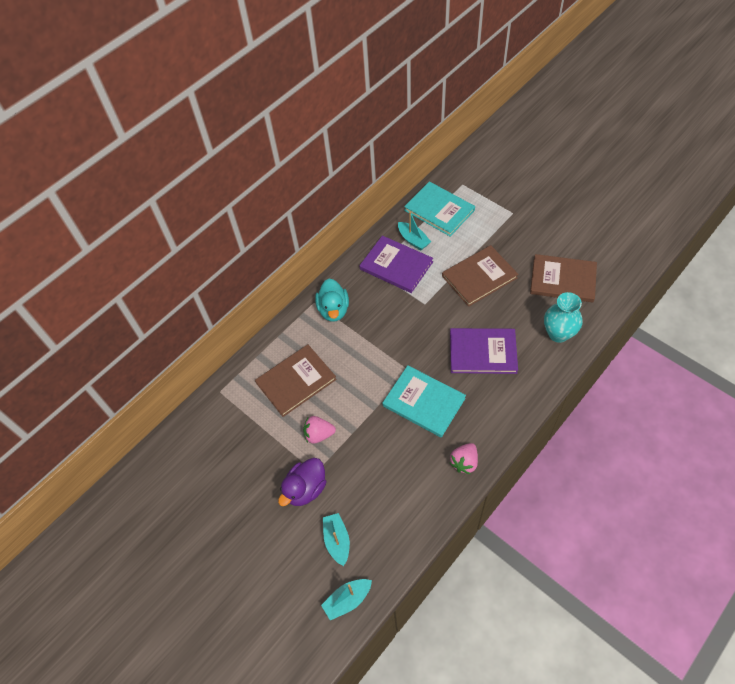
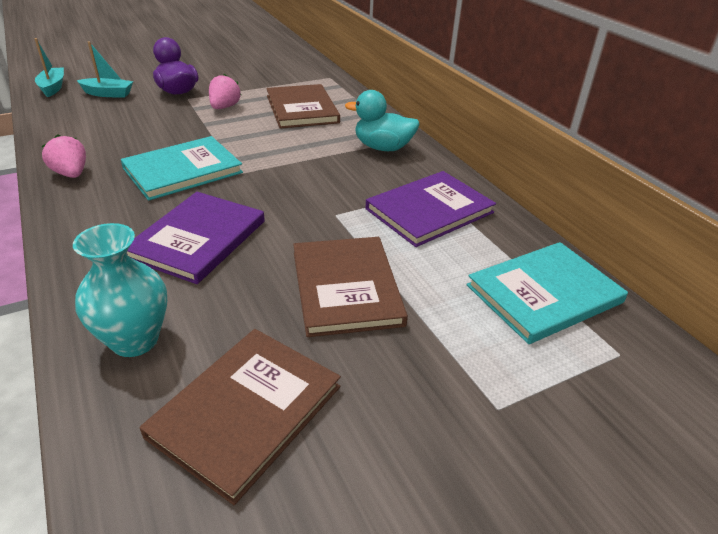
camera: 105 degrees right, 20 degrees down
(413, 240) = (477, 242): turquoise boat -> none

